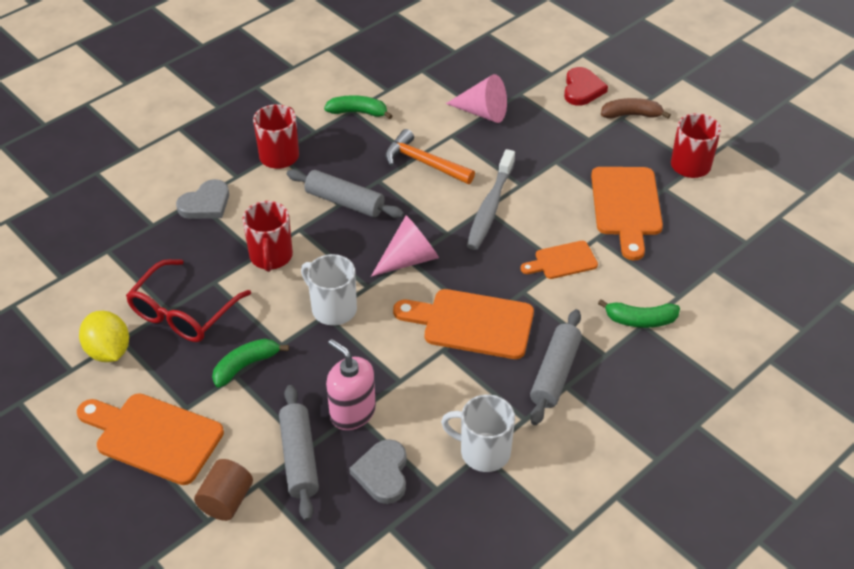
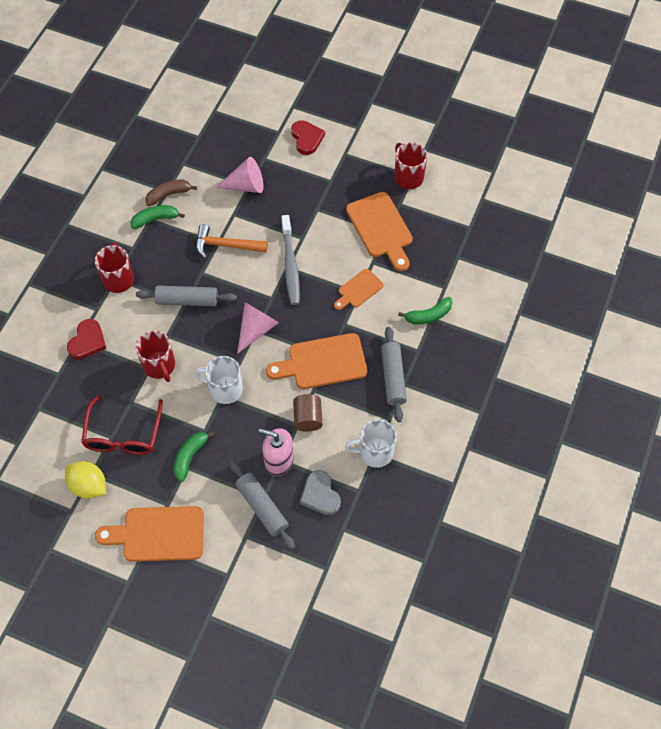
camera: 25 degrees left, 15 degrees up
(206, 204) = (87, 341): grey heart -> red heart
(226, 501) = (232, 557): brown cylinder -> brown cylinder (308, 418)
(631, 115) = (350, 149): brown banana -> brown banana (169, 194)

